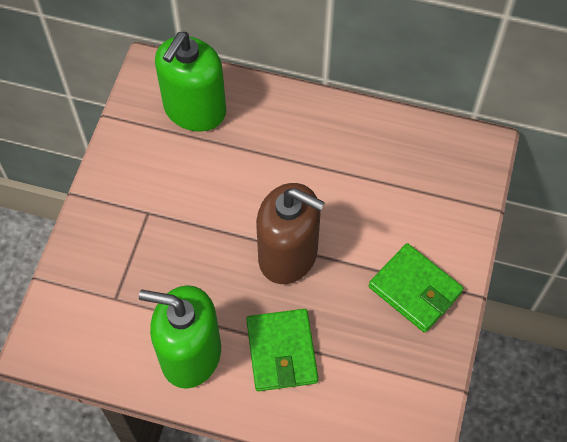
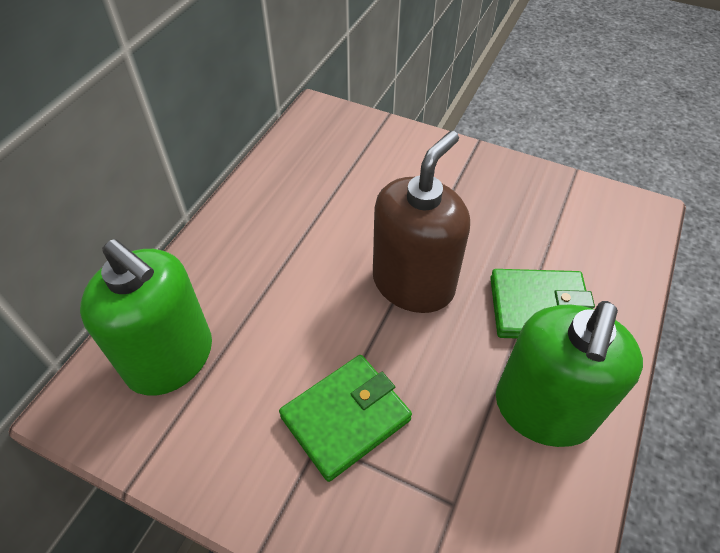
camera: 80 degrees left, 10 degrees down
(415, 290) = (469, 184): green wallet -> green wallet (346, 418)

